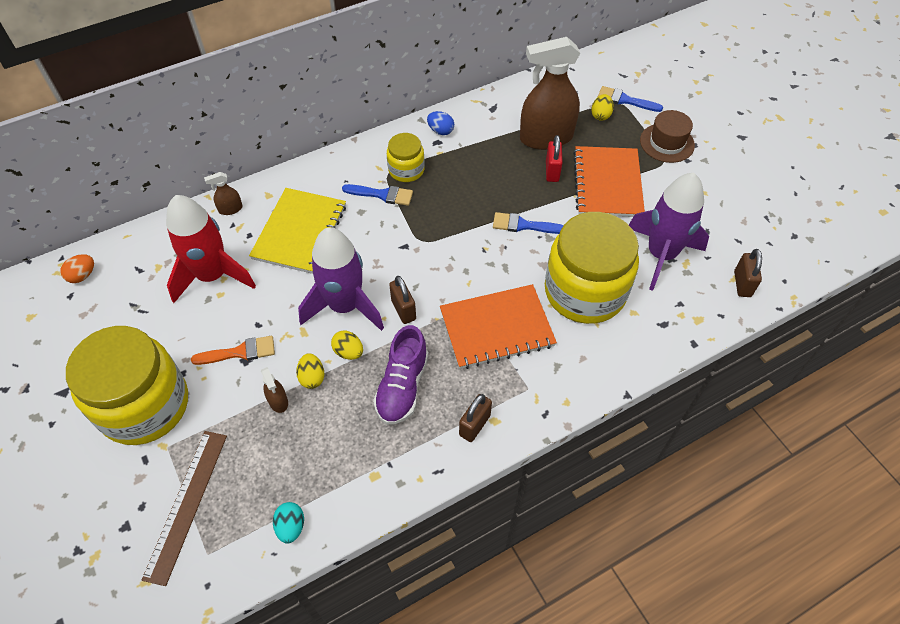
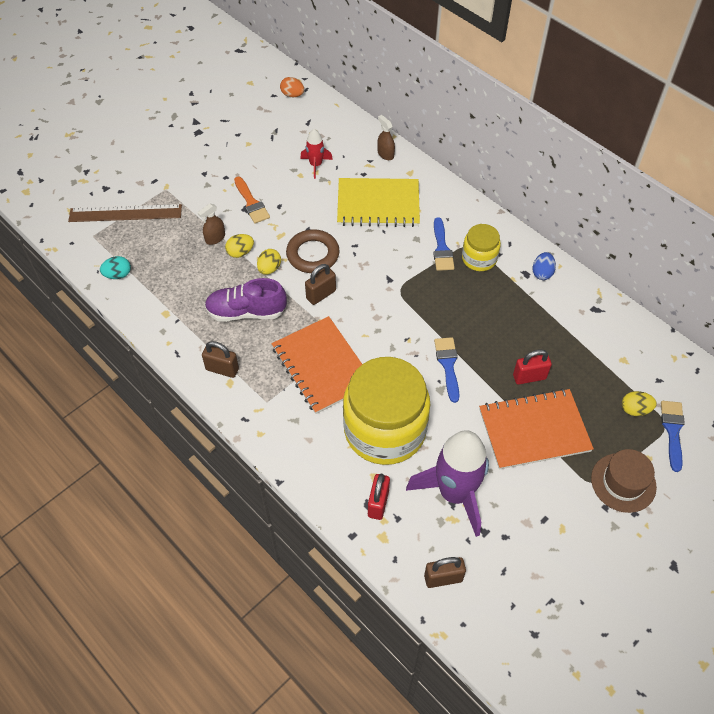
camera: 75 degrees right, 0 degrees up
(144, 405) = (195, 166): yellow jar -> none
(212, 276) = (315, 165): red rocket -> red rocket, size x0.48
(345, 306) = (313, 254): purple rocket -> brown ring
(546, 138) = (575, 363): brown spray bottle -> none
(663, 315) = (378, 503): none -> red padlock

